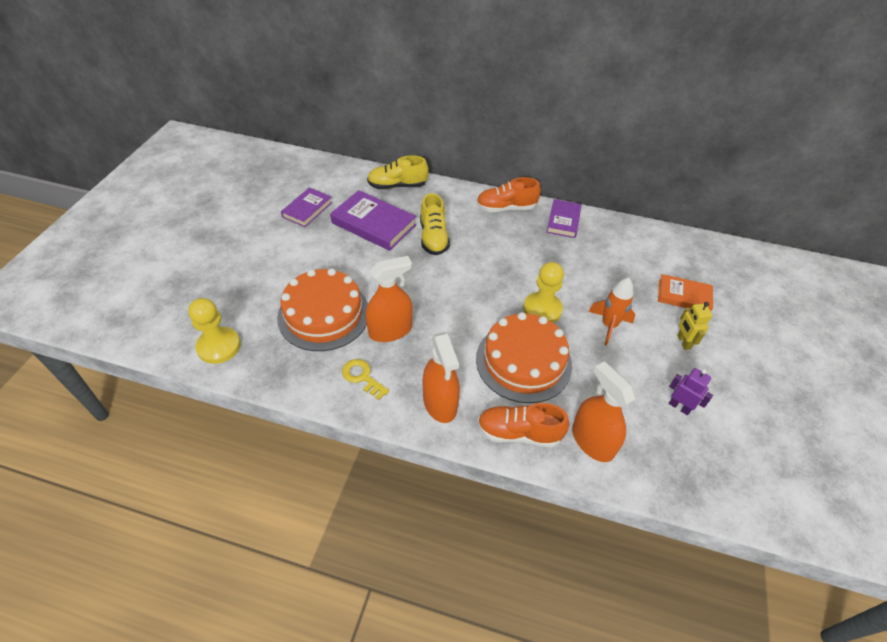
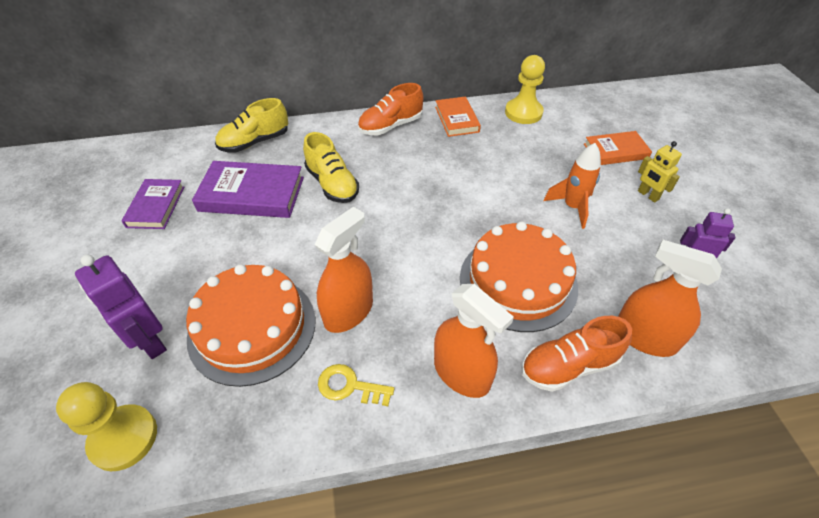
camera: 25 degrees left, 0 degrees up
(260, 297) = (150, 341): none -> purple robot
(542, 309) = (498, 217): yellow pawn -> yellow pawn (523, 113)
(563, 221) = (456, 119): purple book -> orange book

